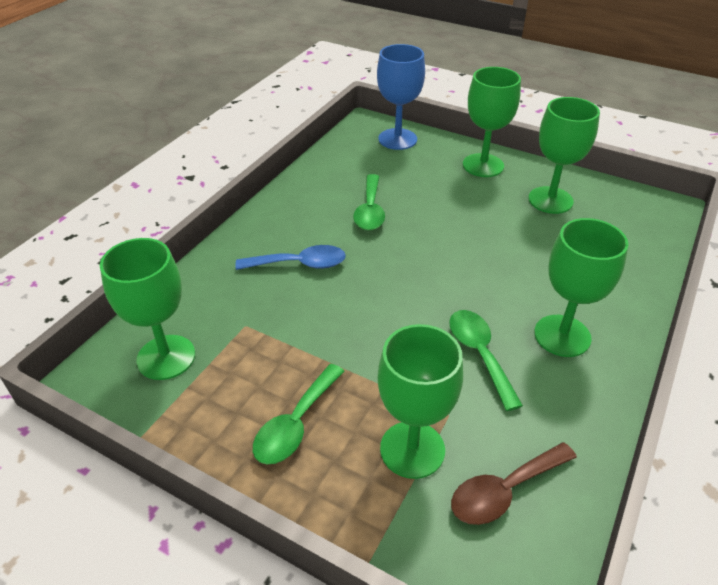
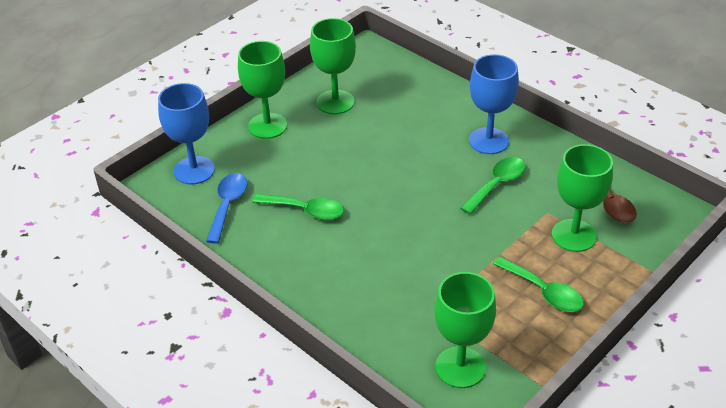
camera: 75 degrees left, 0 degrees up
(299, 264) = (366, 268): blue spoon -> blue spoon (228, 205)
(479, 354) = (497, 184): green spoon -> green spoon turned 135 degrees clockwise
(562, 336) = (488, 141): green goblet -> blue goblet

